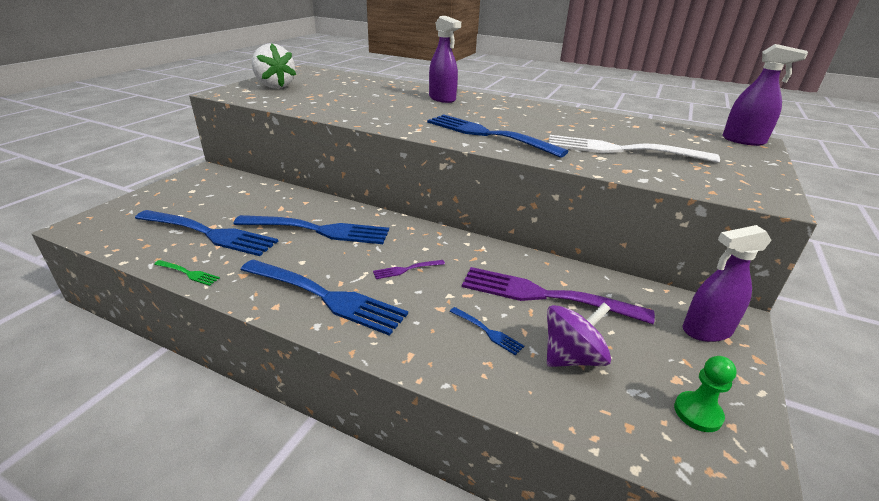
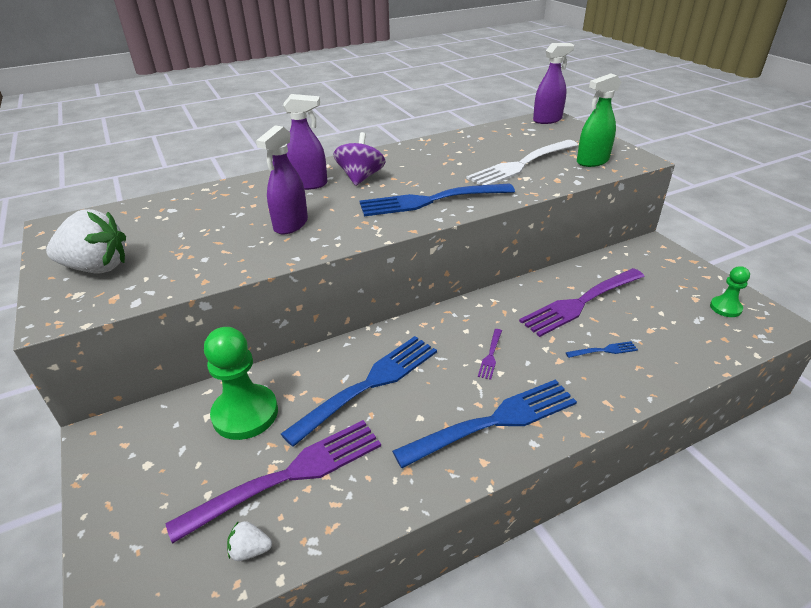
camera: 50 degrees left, 5 degrees up
(142, 244) = (250, 550): none -> white strawberry
(187, 273) = (364, 517): green fork -> none
(208, 233) = (287, 477): blue fork -> purple fork
(253, 200) = (245, 413): none -> green pawn
(572, 357) = (654, 327): purple spinning top -> purple spinning top (360, 177)
(704, 177) = (592, 161): none -> green spray bottle
(706, 330) = (659, 262): purple spray bottle -> purple spray bottle (291, 225)

